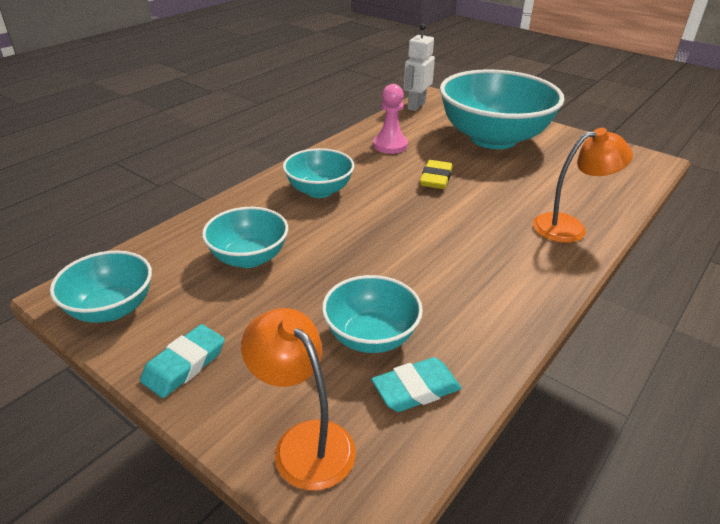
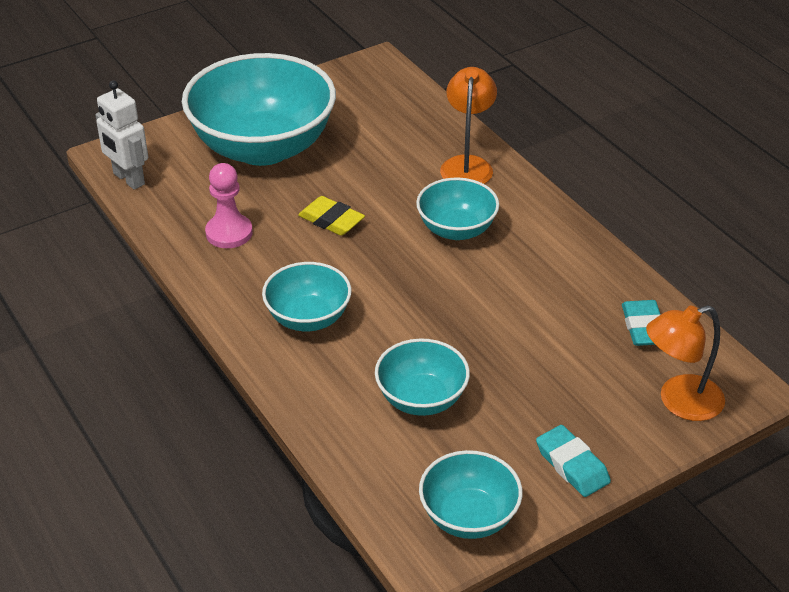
camera: 70 degrees left, 5 degrees up
(371, 336) = (575, 337): turquoise bowl -> turquoise bowl (456, 229)

